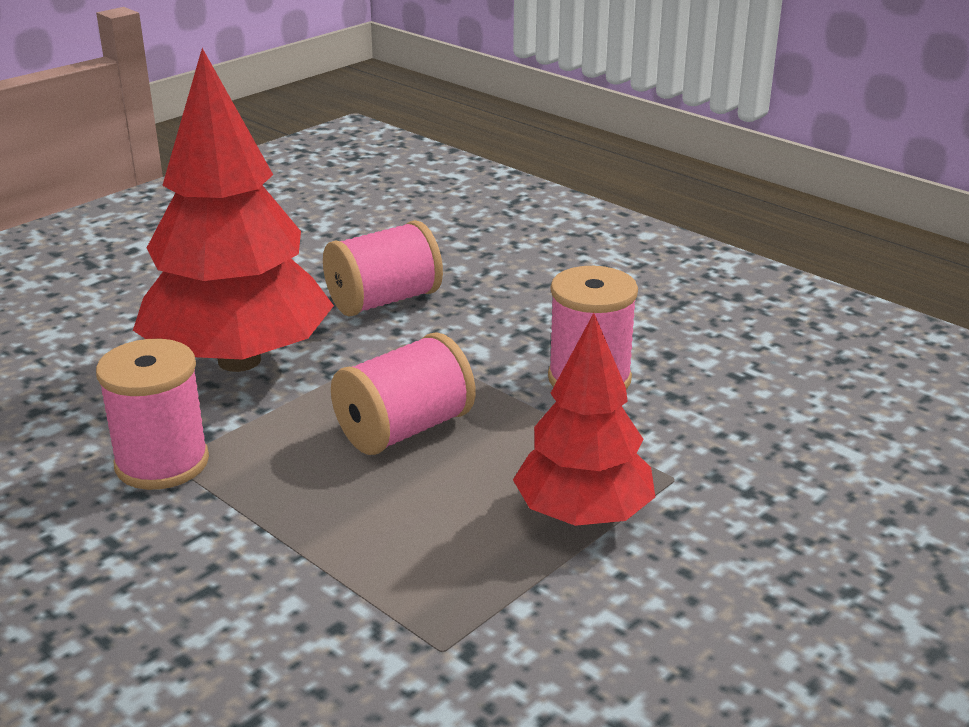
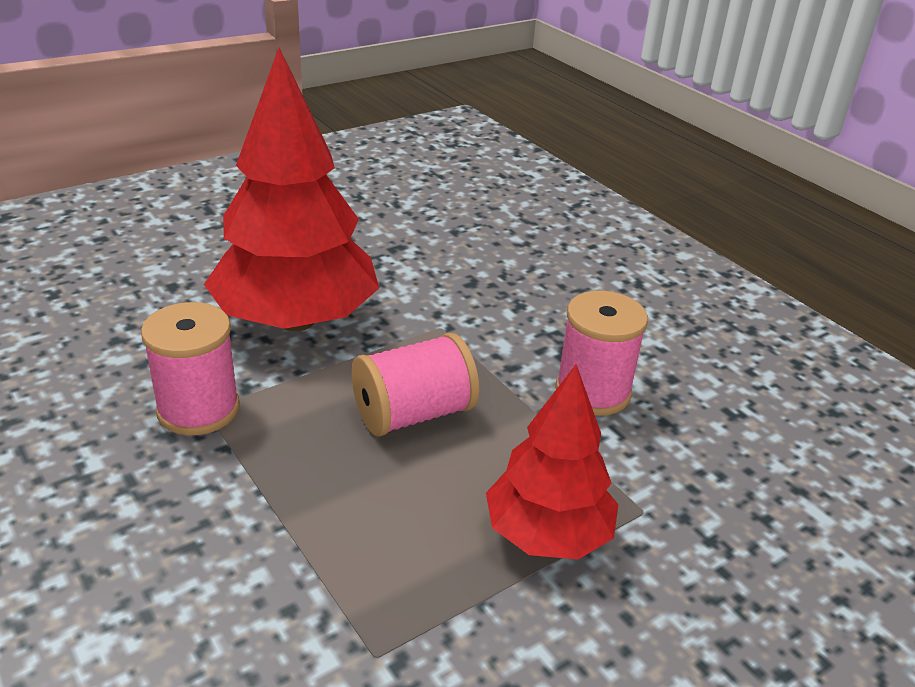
camera: 10 degrees right, 5 degrees up
(384, 301) = (435, 283): pink spool -> none

